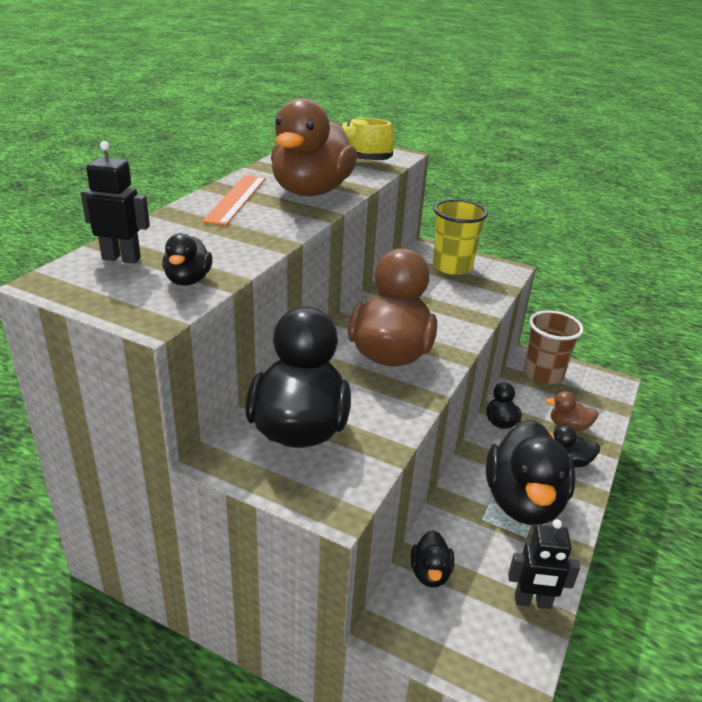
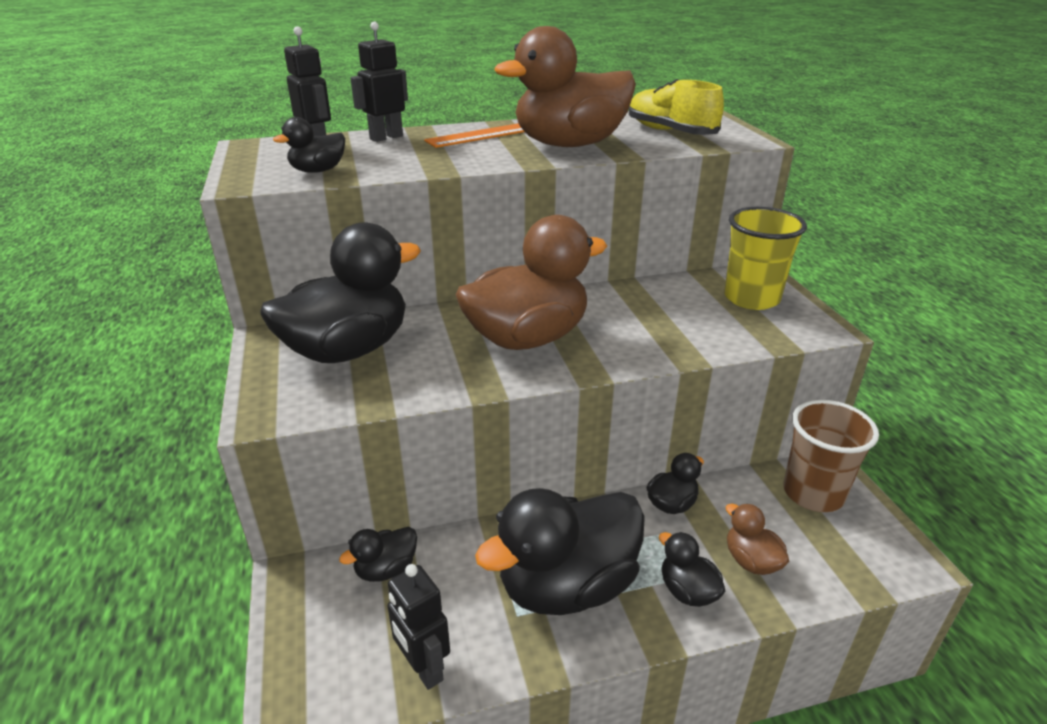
camera: 50 degrees right, 0 degrees up
(162, 230) = (386, 137): none -> black robot

